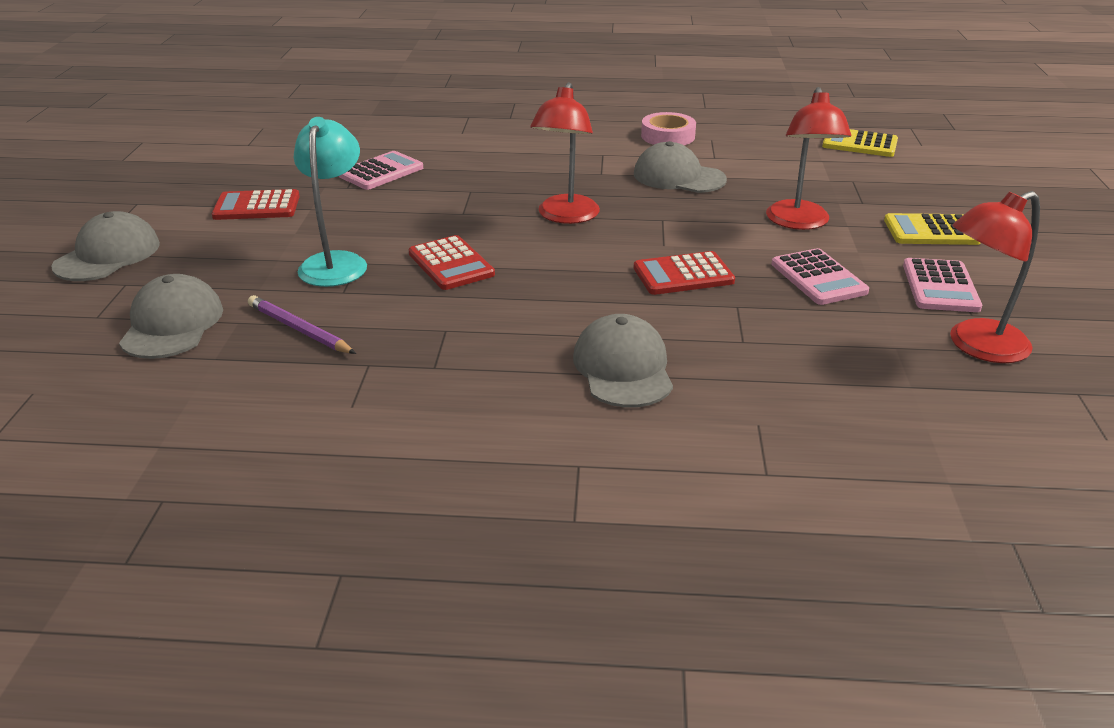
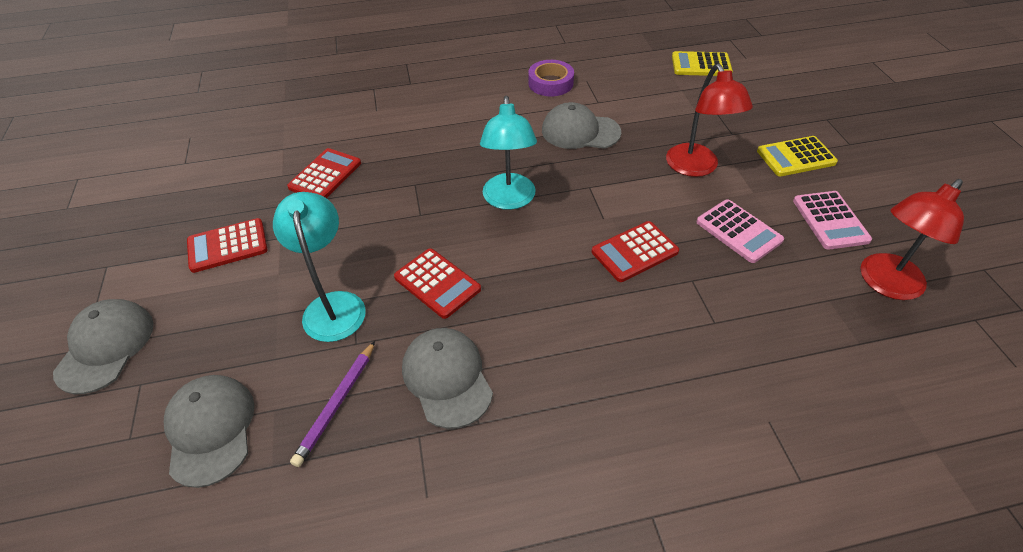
camera: 15 degrees left, 15 degrees up
(299, 329) = (336, 404): purple pencil -> purple pencil turned 90 degrees counterclockwise
(381, 172) = (325, 175): pink calculator -> red calculator
(565, 216) = (509, 200): red lamp -> turquoise lamp
(623, 368) = (636, 381): grey cap -> grey cap (447, 378)
(668, 136) = (550, 83): pink tape -> purple tape

